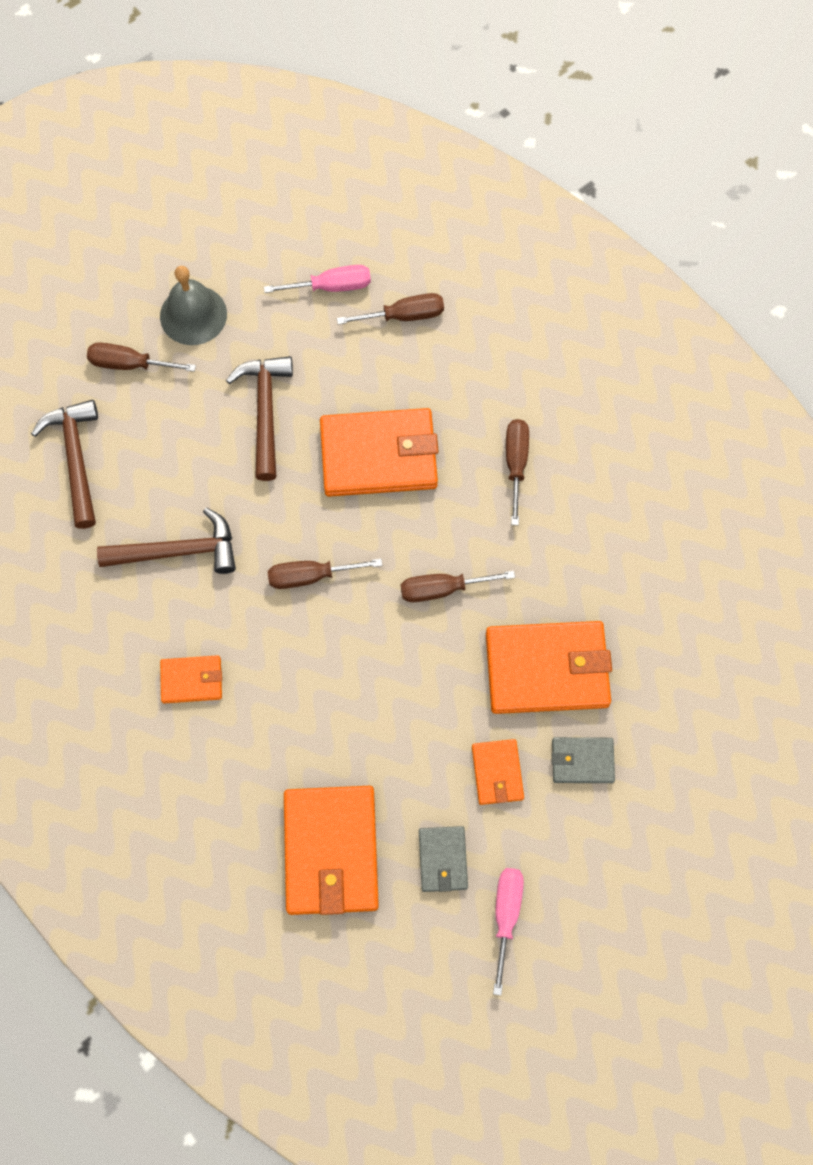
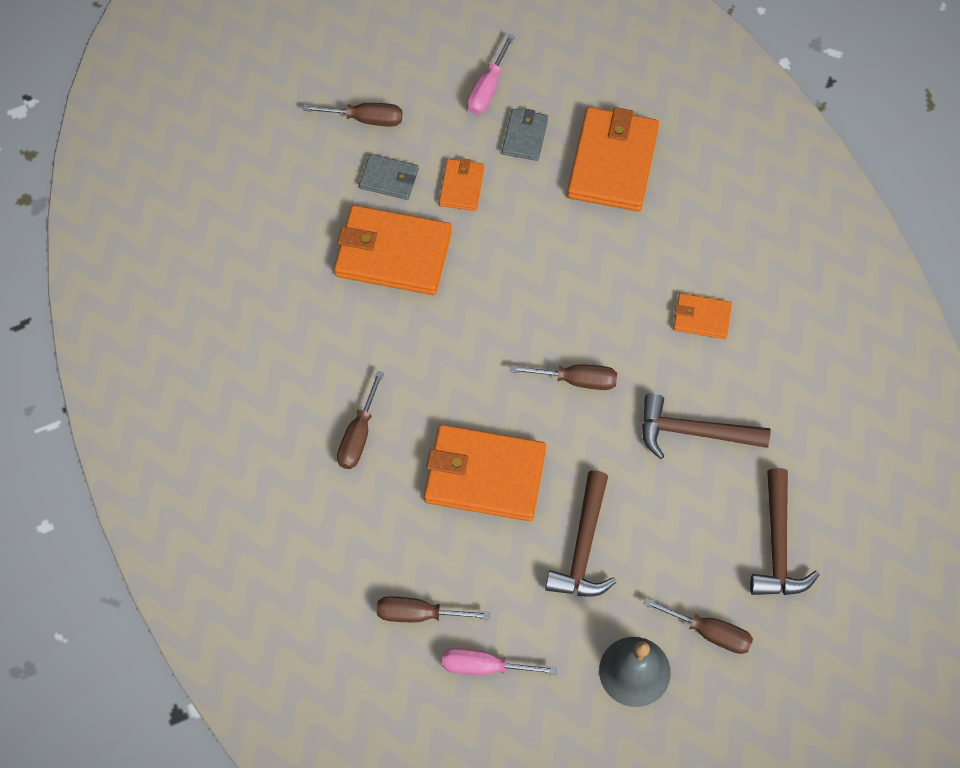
camera: 165 degrees left, 5 degrees down
(442, 589) = (462, 340): brown screwdriver -> brown screwdriver (366, 119)

